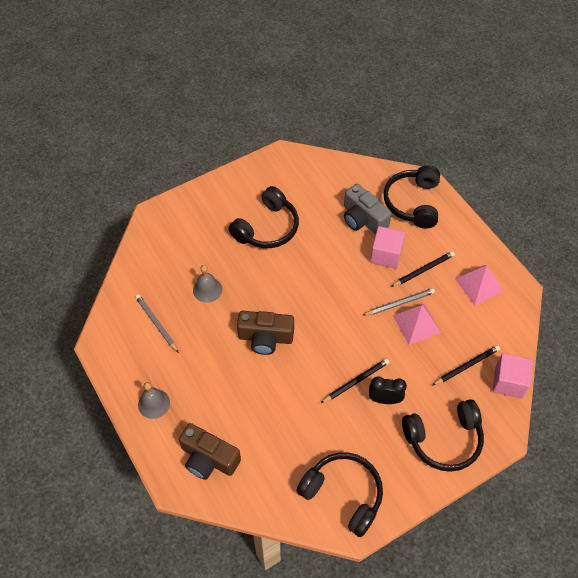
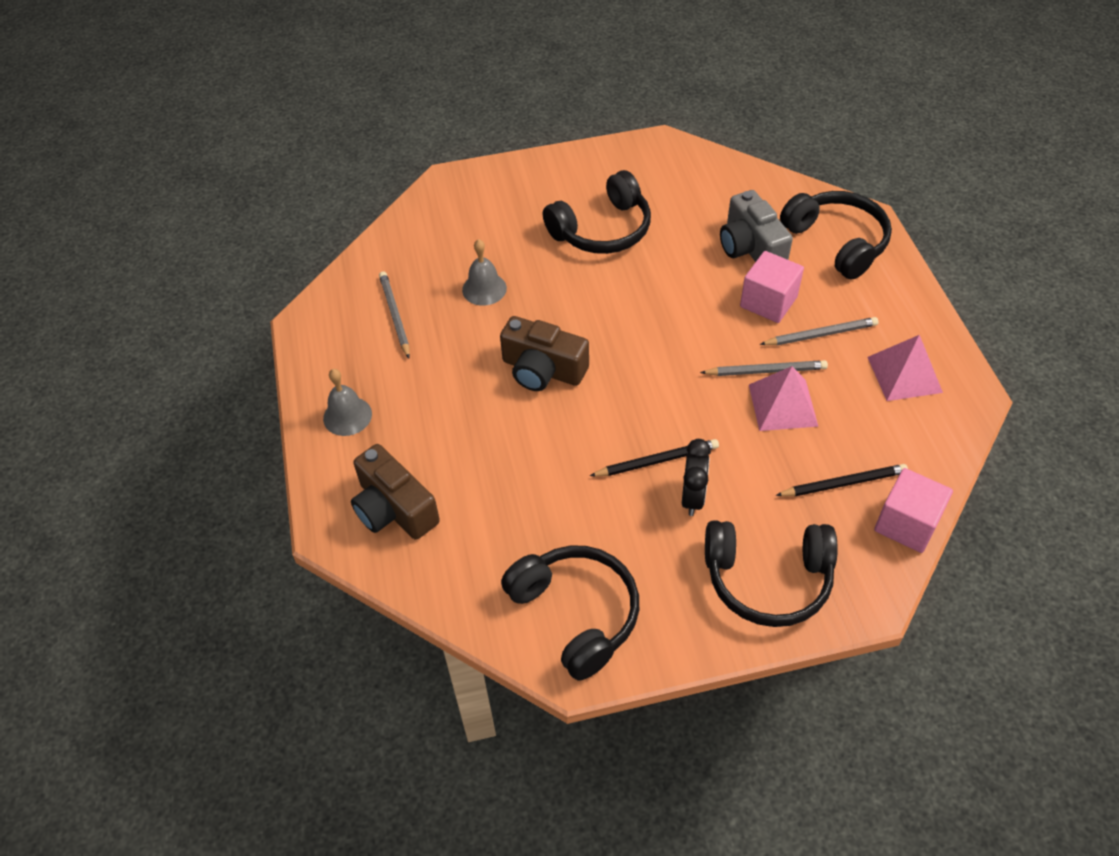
camera: 20 degrees right, 5 degrees down
(384, 399) = (692, 497): black clock -> black clock turned 75 degrees clockwise
(413, 203) = (837, 242): black headphones -> black headphones turned 120 degrees clockwise
(423, 270) = (820, 334): black pencil -> grey pencil

